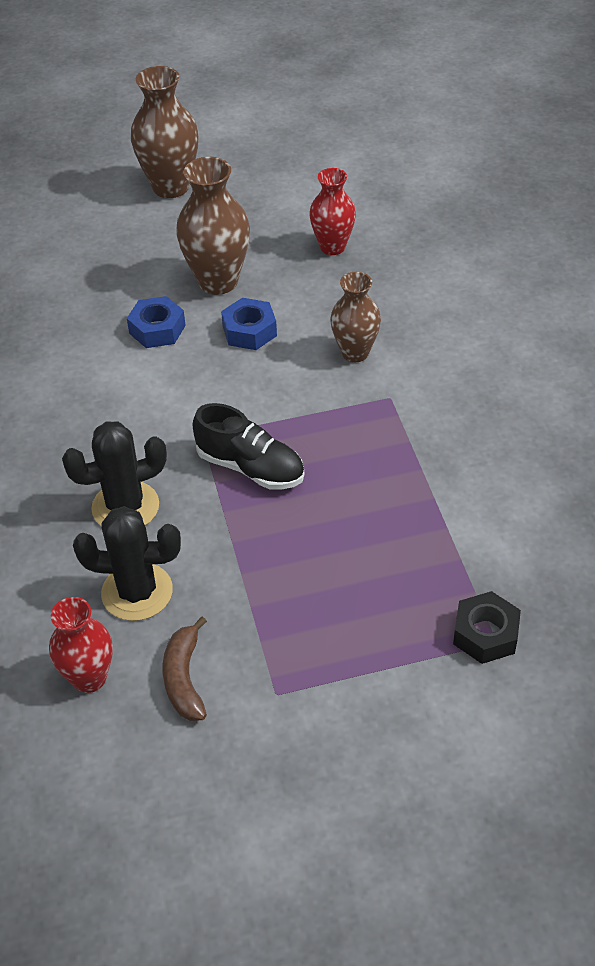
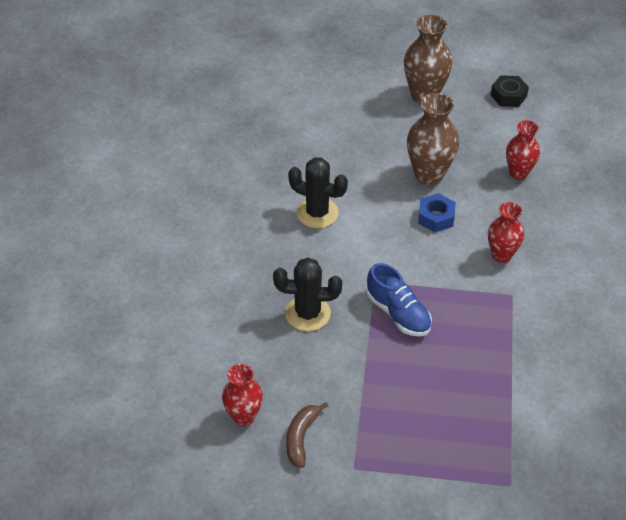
camera: 20 degrees right, 0 degrees up
(137, 592) = (293, 372): black cactus -> black cactus (317, 213)
(157, 329) = (375, 197): blue nut -> none
(250, 467) = (398, 313): black shoe -> blue shoe
(355, 352) = (501, 255): brown vase -> red vase
(485, 634) = (505, 478): black nut -> black nut (508, 96)

